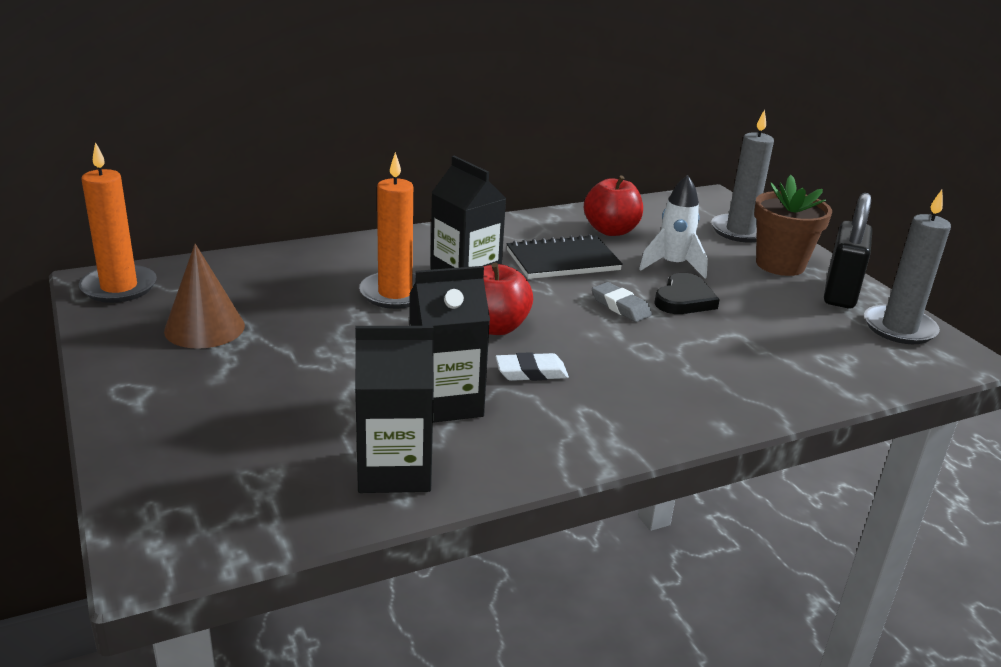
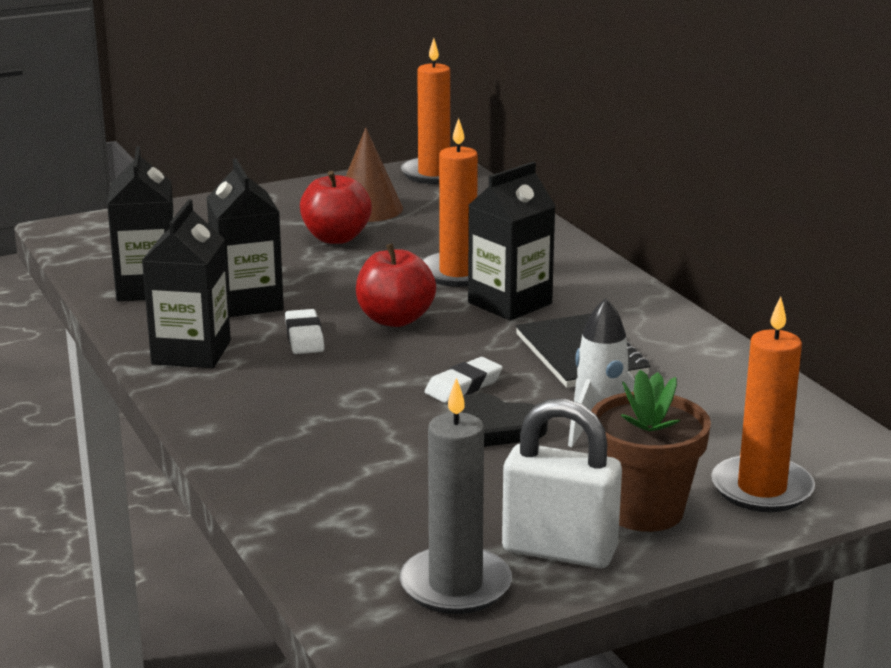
camera: 90 degrees right, 5 degrees down
(567, 435) = (191, 352): none -> black carton
(611, 231) = (698, 387): red apple -> red apple (336, 238)
(620, 306) = (463, 386): grey eraser -> white eraser
(740, 231) = (761, 489): grey candle -> orange candle
(840, 293) = (559, 551): black padlock -> white padlock

